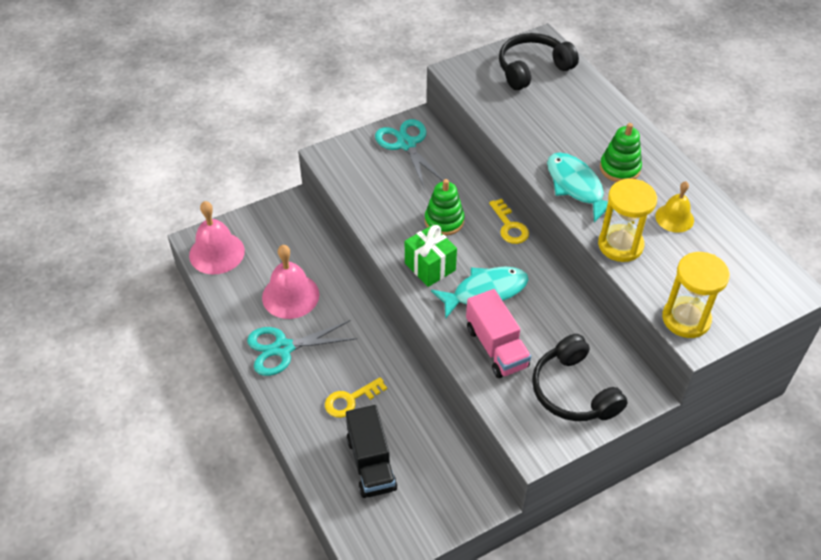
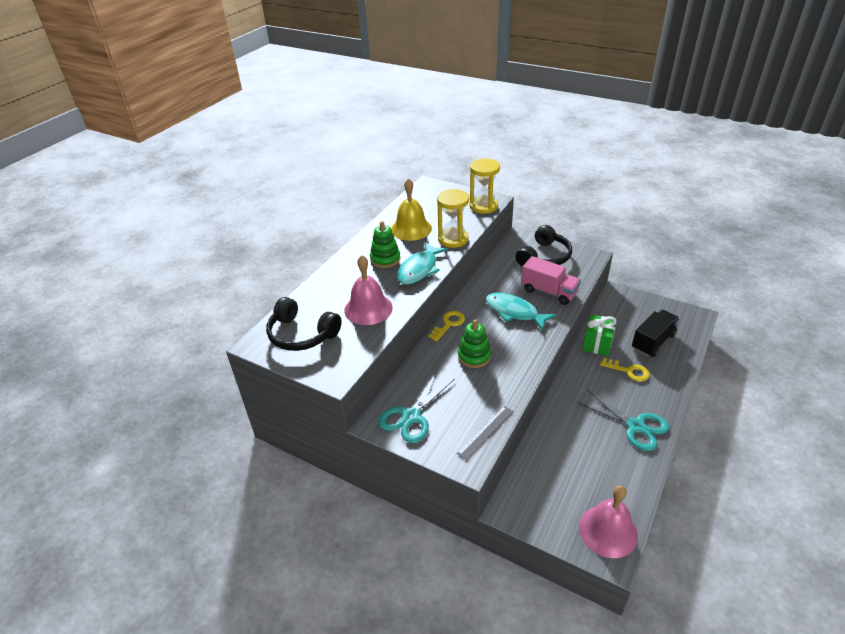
camera: 120 degrees left, 10 degrees down
(290, 295) = (593, 450): pink bell -> pink bell (368, 309)
(347, 181) = (486, 432): none -> grey ruler
(430, 266) = (521, 344): green gift -> green gift (597, 344)
(496, 347) = (549, 292): pink truck -> pink truck turned 90 degrees clockwise
(674, 218) = (411, 229): yellow bell -> yellow bell, size x1.61

